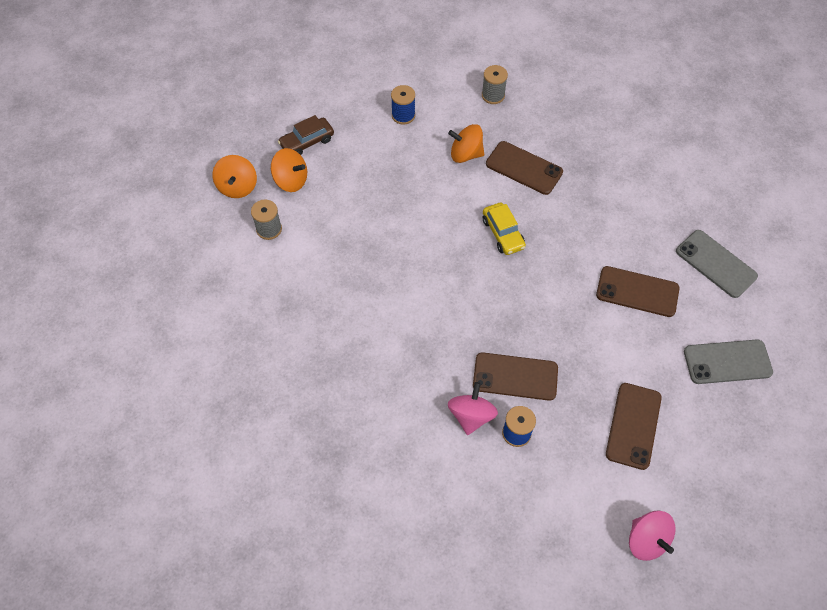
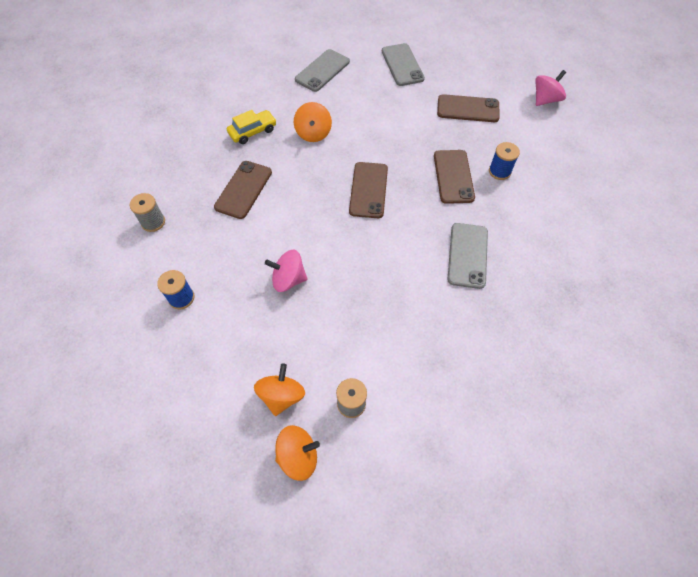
camera: 100 degrees left, 0 degrees up
(307, 142) = (224, 390): brown car -> none
(400, 362) = (467, 255): none -> grey phone
(465, 154) = (230, 236): orange spinning top -> orange spinning top (313, 133)
(471, 416) = (496, 200): pink spinning top -> pink spinning top (288, 279)
(503, 233) = (318, 197): yellow car -> yellow car (252, 131)
(637, 291) = (357, 111): brown phone -> brown phone (368, 190)

